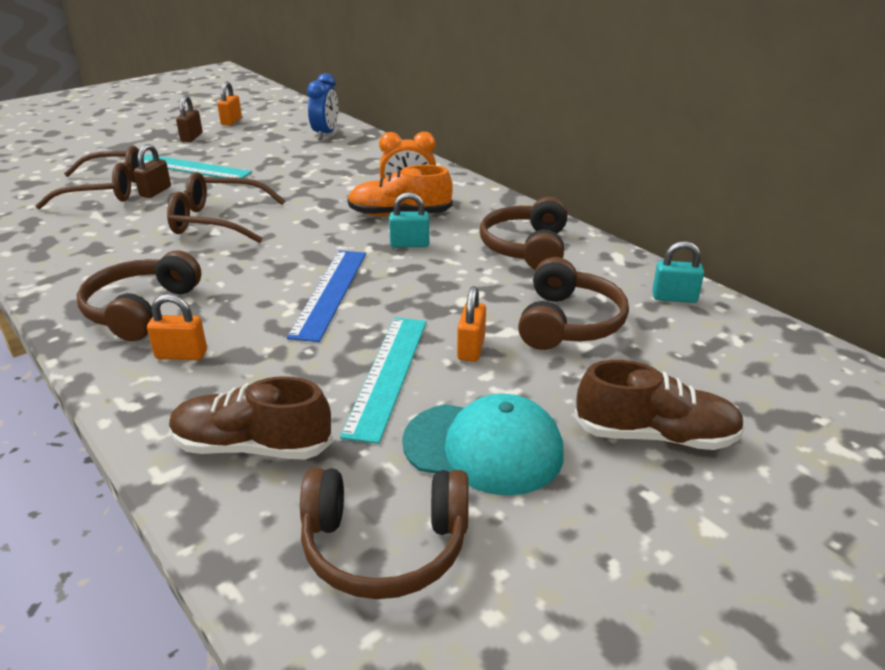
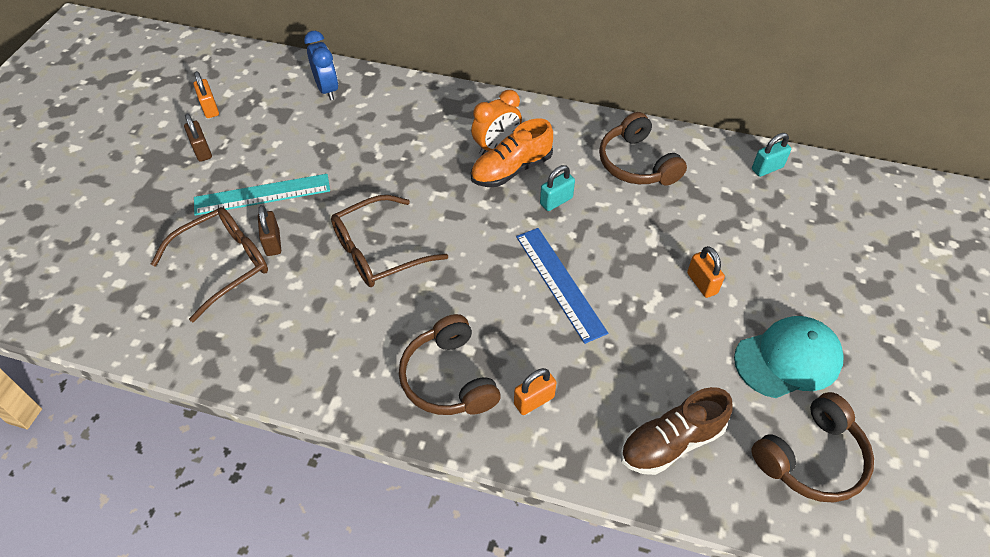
camera: 35 degrees left, 20 degrees up
(388, 374) = (679, 336): turquoise ruler -> none
(568, 323) = (732, 226): brown headphones -> none
(655, 436) = (857, 295): brown shoe -> none

